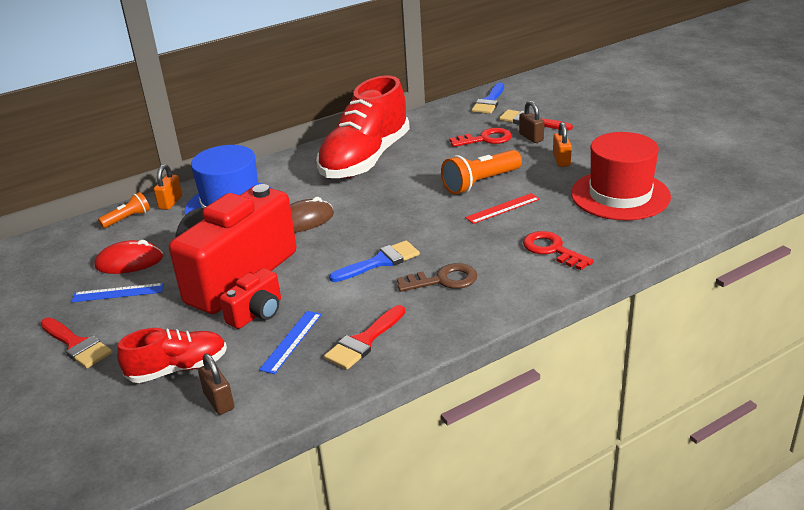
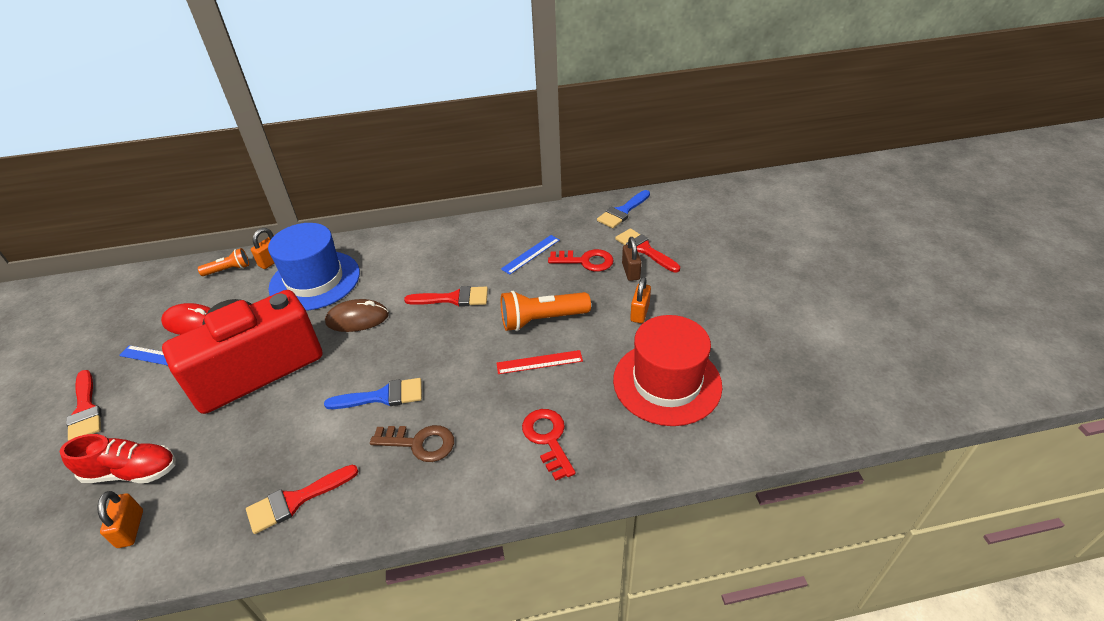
camera: 20 degrees right, 10 degrees up
(219, 401) = (130, 529): brown padlock -> orange padlock
(257, 313) = (238, 425): red camera -> none
(291, 341) = (239, 474): blue ruler -> blue ruler (531, 254)
(365, 159) = (461, 256): red shoe -> none
(385, 188) = (453, 298): none -> red brush

